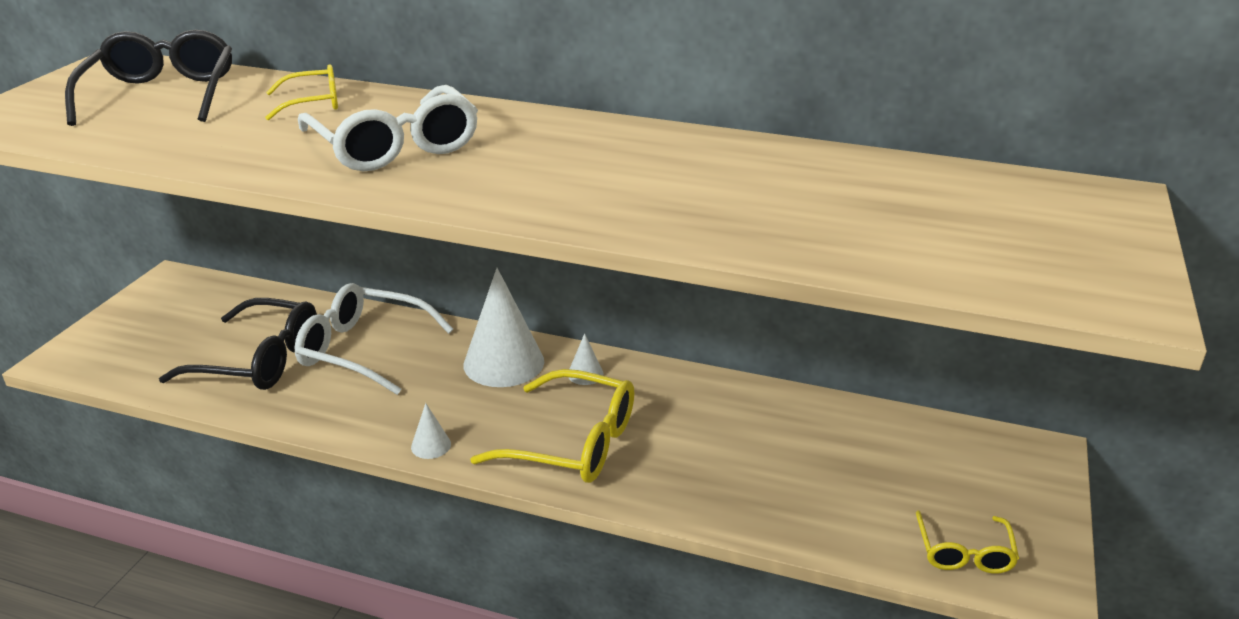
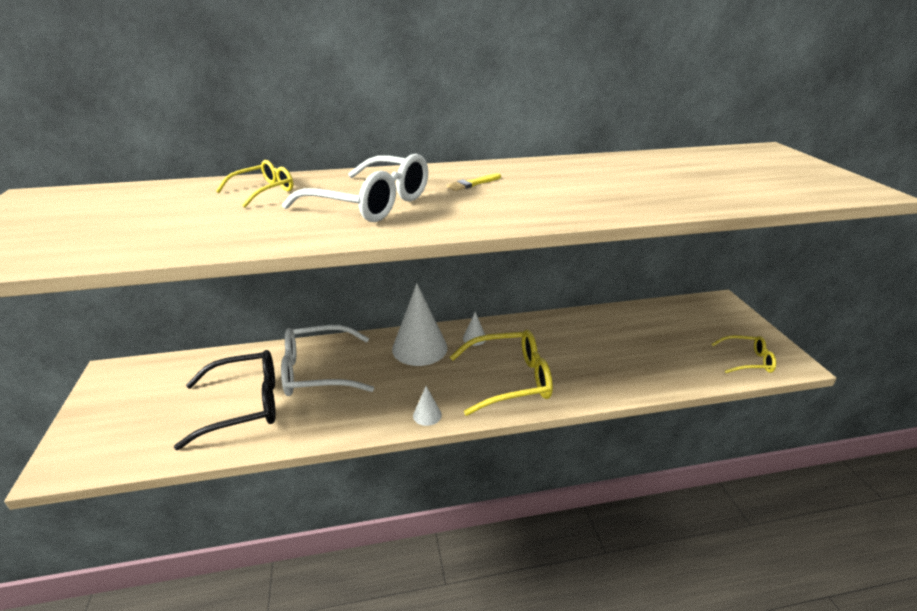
camera: 30 degrees left, 0 degrees up
(161, 95) = (119, 210): black glasses -> none
(548, 147) = (472, 184): none -> yellow brush
(964, 552) = (747, 360): yellow glasses -> yellow glasses turned 60 degrees counterclockwise

